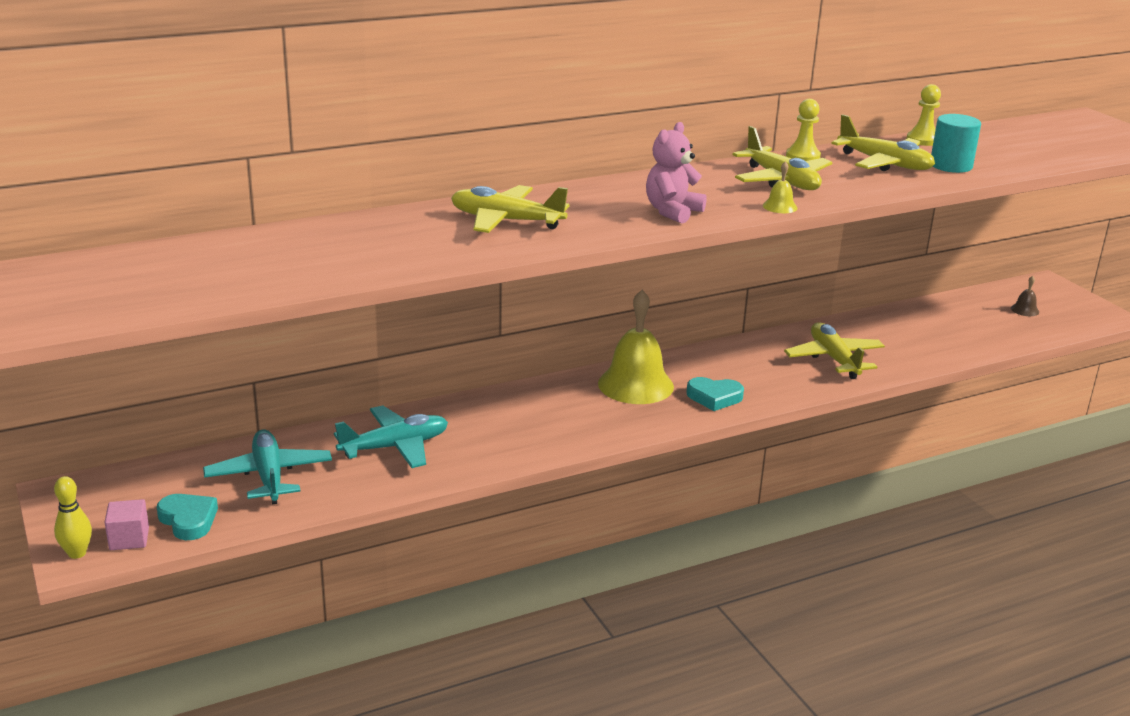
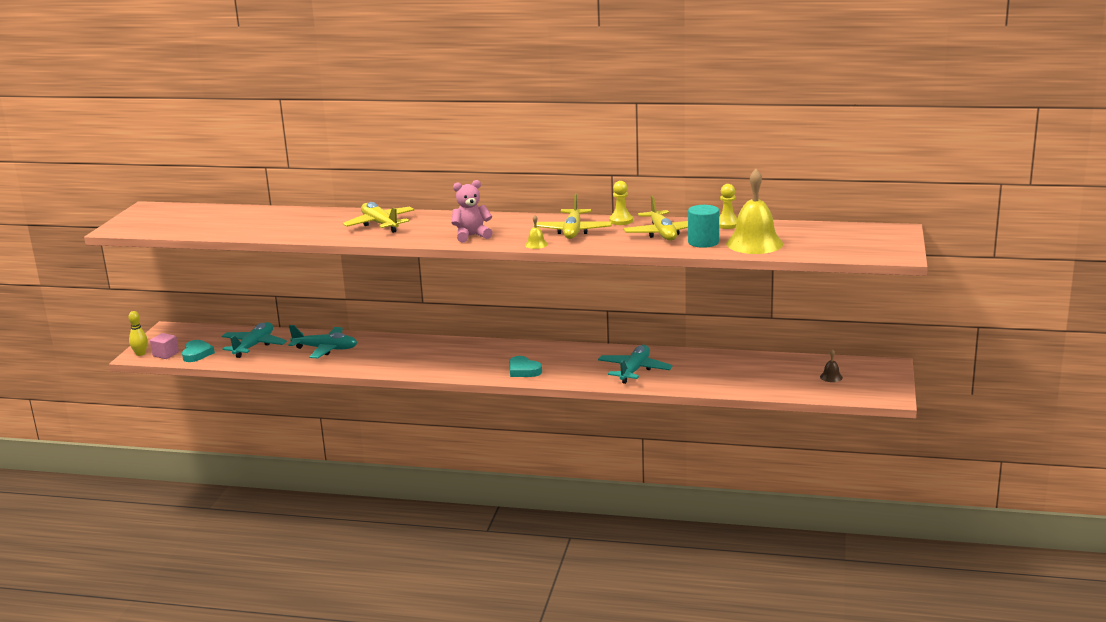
camera: 40 degrees right, 5 degrees down
(635, 385) = (492, 353): yellow bell -> yellow bell (754, 243)
(834, 359) = (634, 370): yellow plane -> turquoise plane

